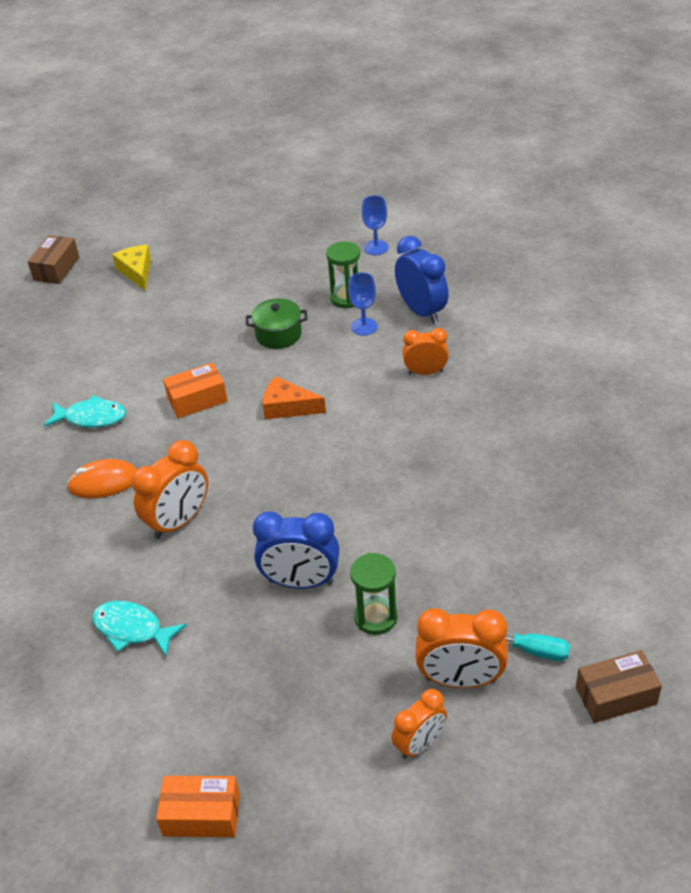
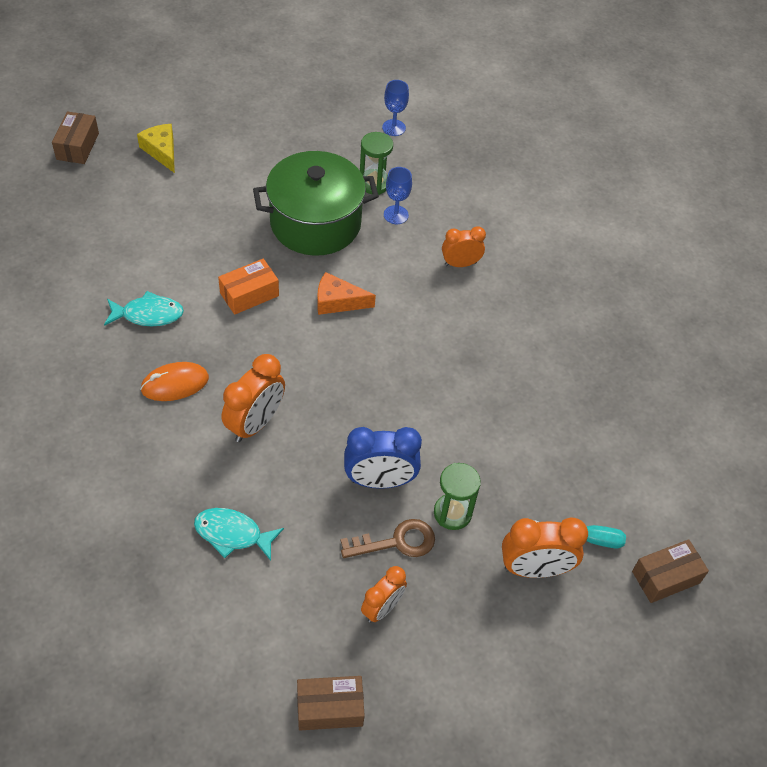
camera: 15 degrees left, 10 degrees up
(201, 815) = (330, 708): orange box -> brown box
(278, 334) = (315, 223): green pot -> green pot, size x2.05
(308, 644) = (397, 542): none -> brown key
(420, 744) = (508, 630): orange clock -> orange clock (382, 608)
(421, 311) = (447, 198): blue clock -> none

